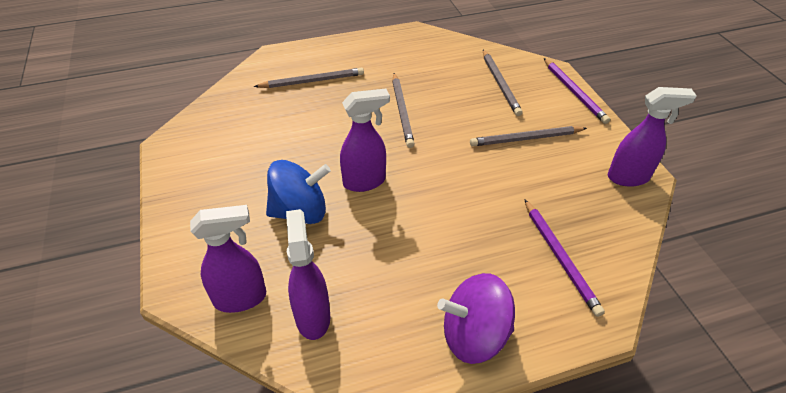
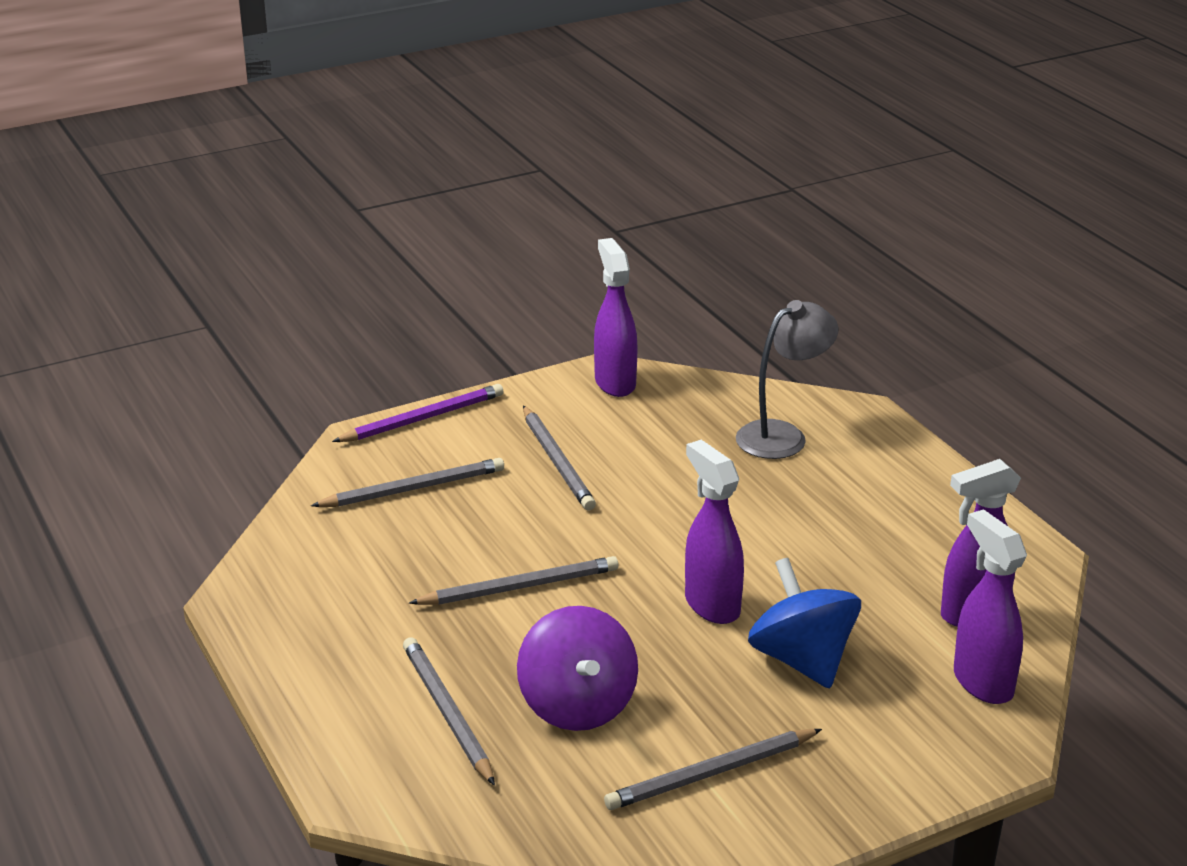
camera: 100 degrees left, 15 degrees down
(228, 157) = (711, 774): none -> grey pencil
(474, 335) = (928, 492): purple spinning top -> purple spinning top (577, 705)
(560, 258) = (782, 435): purple pencil -> grey lamp

